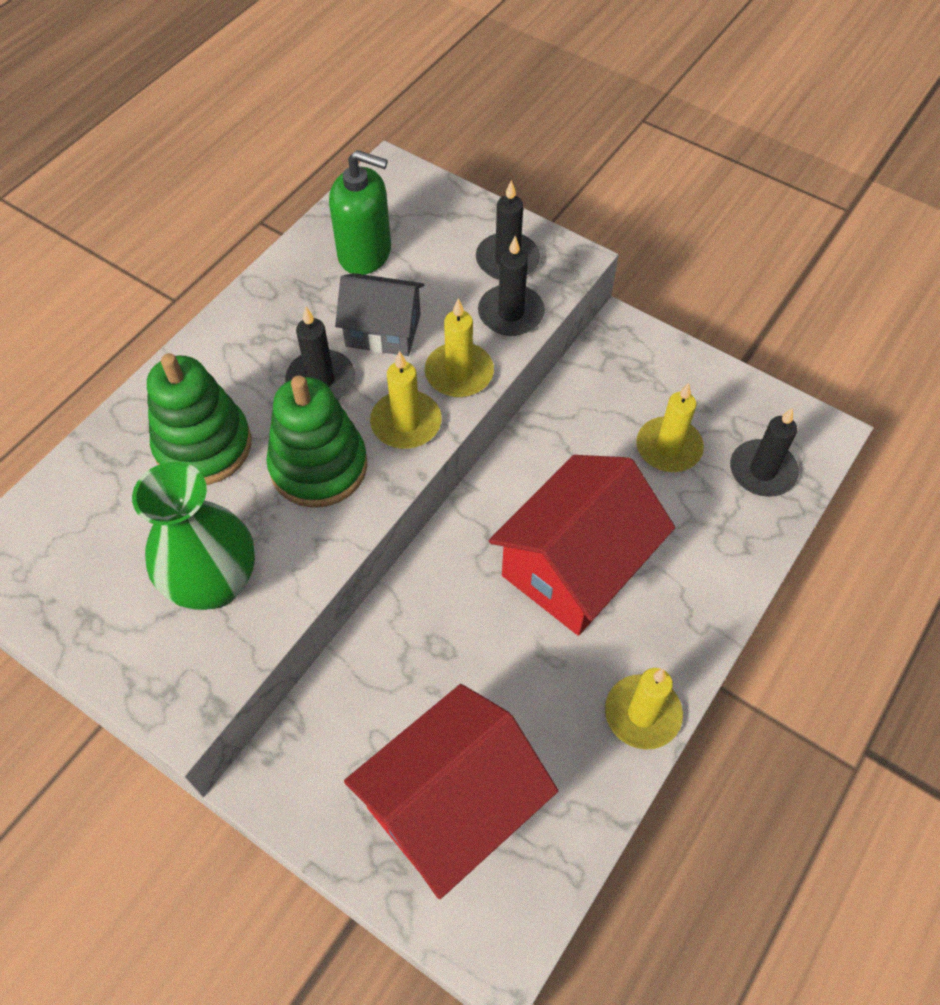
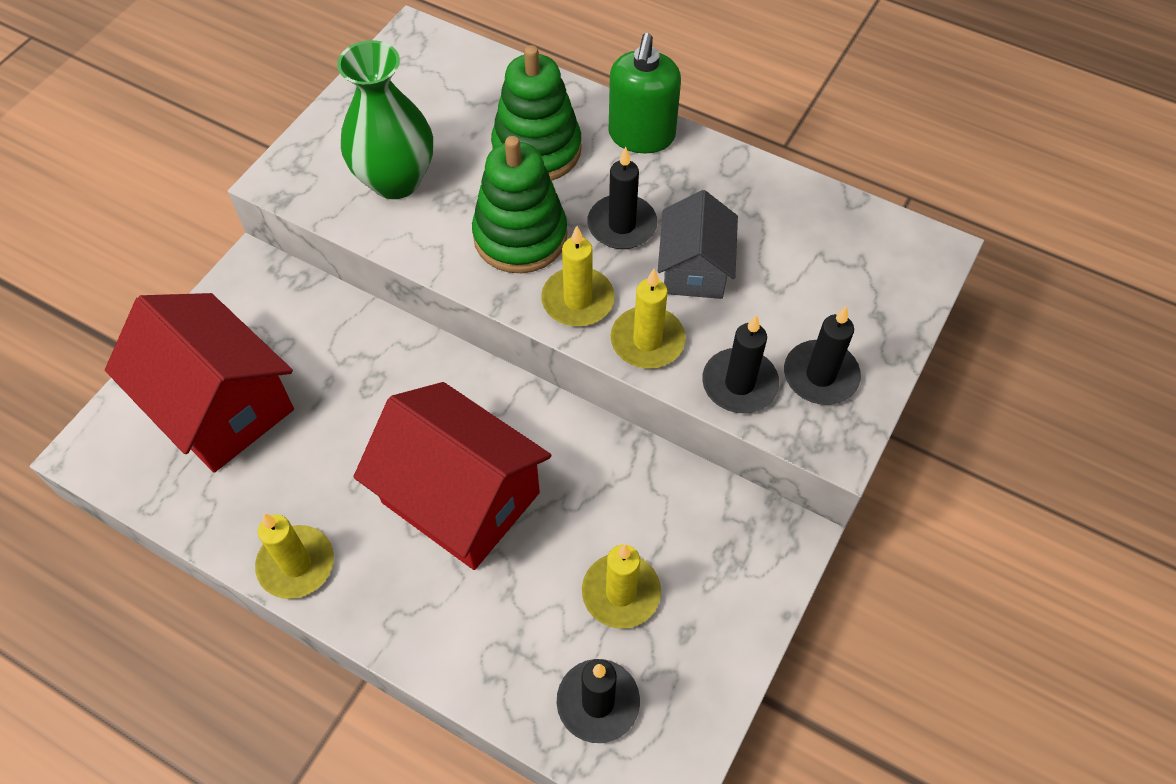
camera: 85 degrees right, 0 degrees up
(365, 253) = (799, 241): green soap dispenser -> green soap dispenser (641, 135)

